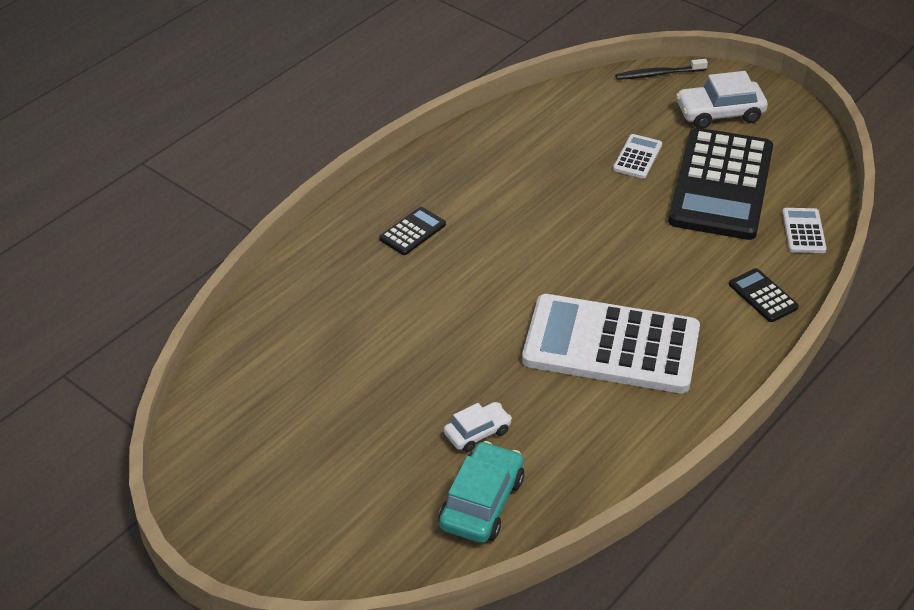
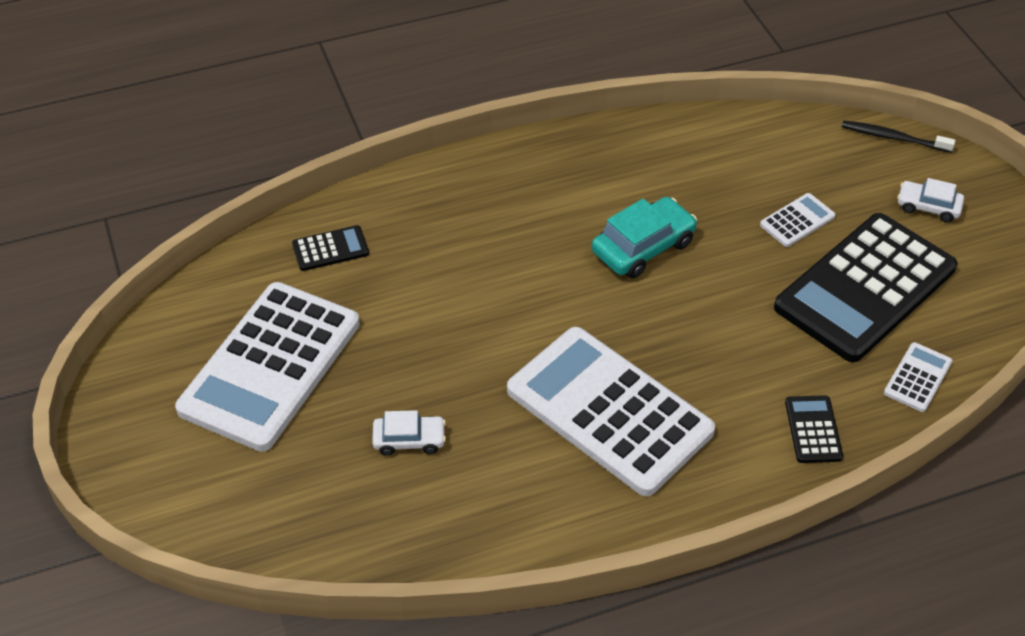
camera: 30 degrees right, 5 degrees up
(317, 428) = (270, 366): none -> white calculator
(412, 232) = (507, 208): black calculator -> black calculator (330, 249)
(482, 503) = (359, 512): turquoise car -> turquoise car (643, 247)
(719, 113) = (928, 207): white car -> white car, size x0.61

